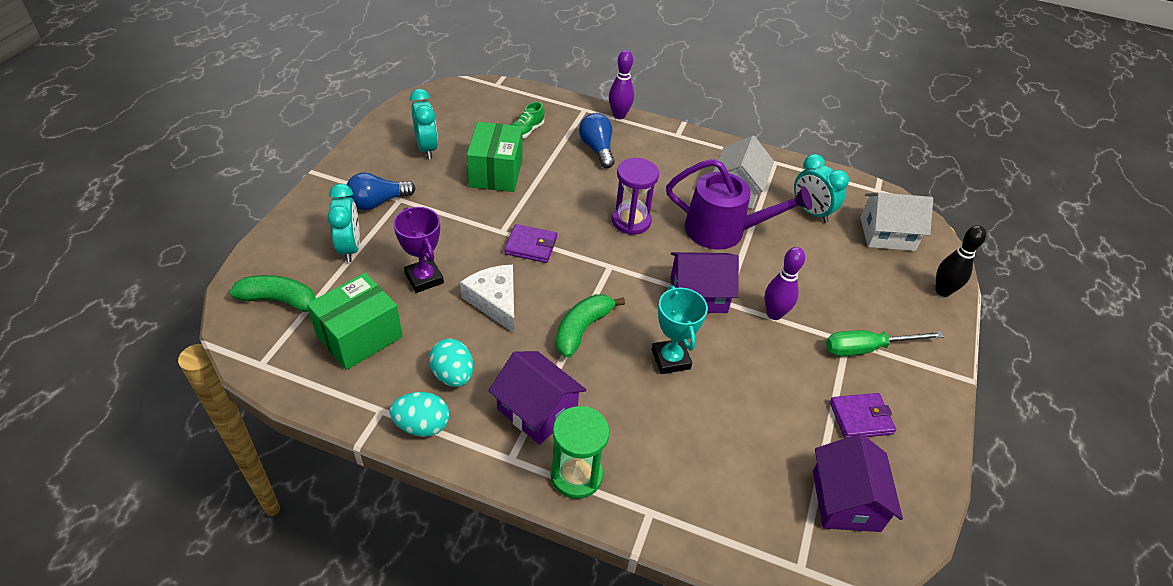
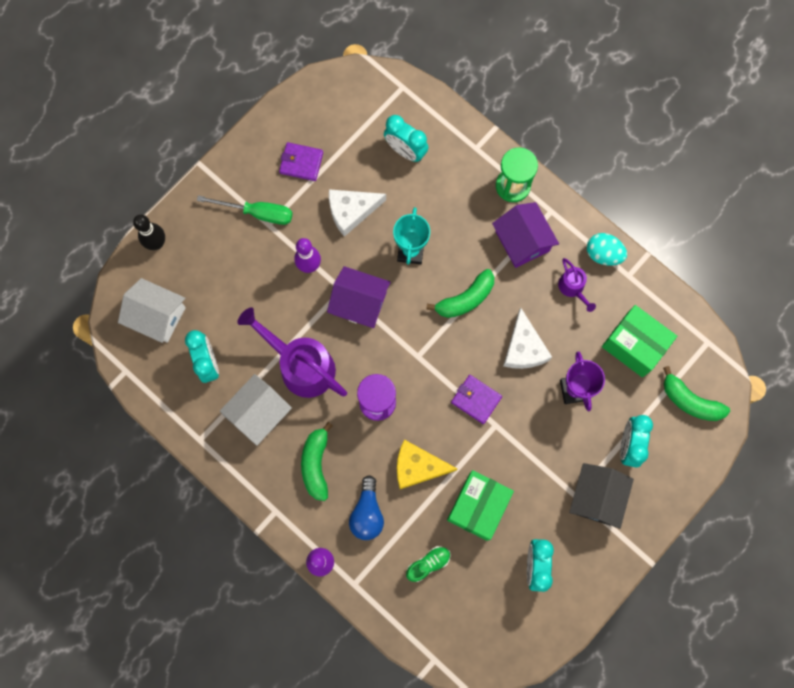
camera: 155 degrees left, 30 degrees up
(359, 336) = (634, 345): green box -> green box turned 60 degrees clockwise
(377, 202) = (596, 497): blue light bulb -> black house
(453, 375) = (573, 288): turquoise egg -> purple watering can
(566, 186) = (418, 466): none -> yellow cheese
(662, 168) = (316, 464): none -> green banana
(743, 475) = (405, 151): none -> turquoise clock
(765, 382) = (351, 211): none -> white cheese
(845, 500) = (349, 114): purple house -> none

